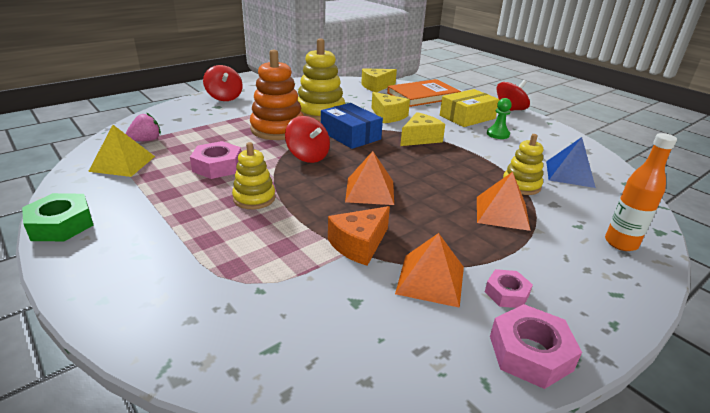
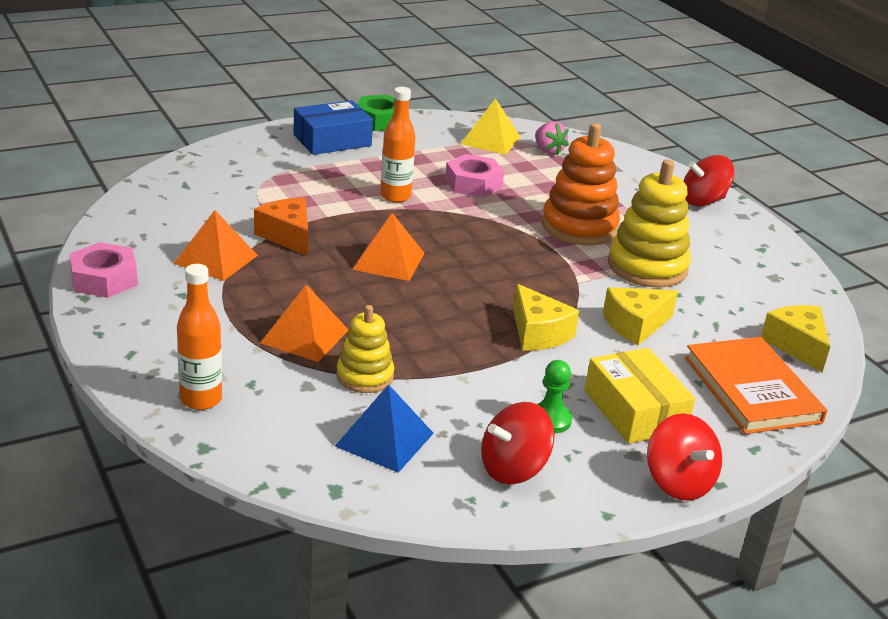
camera: 100 degrees right, 0 degrees up
(254, 198) = (395, 196): yellow stacking toy -> orange bottle
(308, 156) = (489, 236): red spinning top -> red spinning top (513, 468)
(350, 135) = (554, 277): blue box -> blue box (332, 140)
(506, 293) = (173, 291): pink nut -> none

